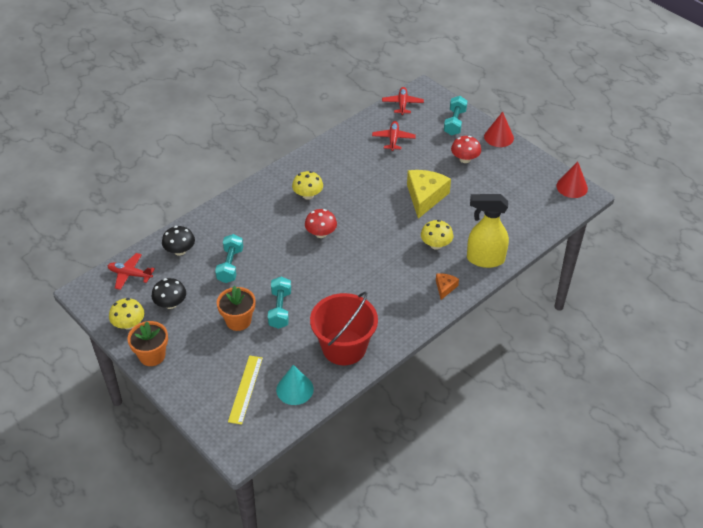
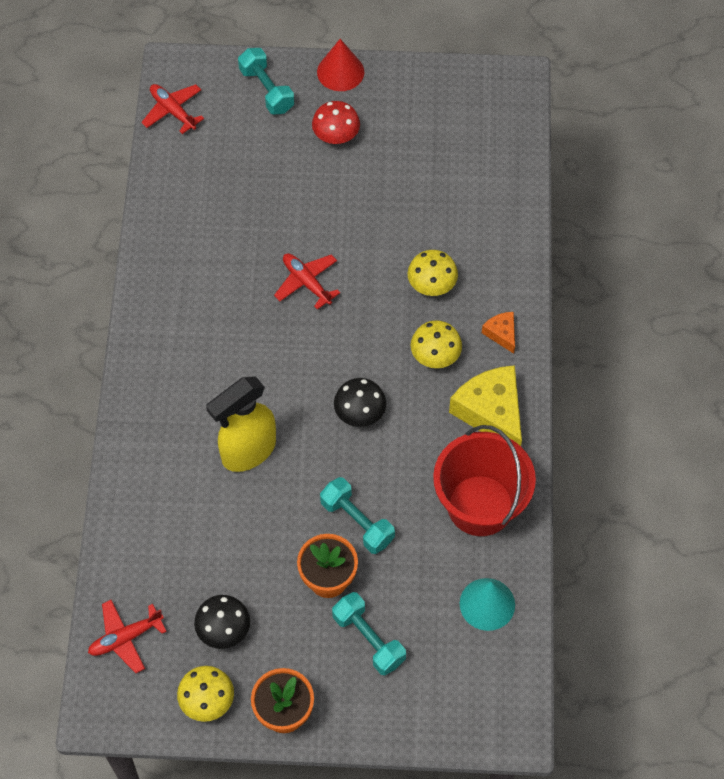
camera: 45 degrees left, 15 degrees up
(180, 251) = (147, 552): black mushroom -> black mushroom (360, 413)
(230, 265) = (232, 517): turquoise dumbbell -> turquoise dumbbell (368, 639)
(245, 389) = (436, 653): yellow ruler -> none
(308, 195) = (210, 341): yellow mushroom -> yellow mushroom (435, 356)
(321, 233) = (287, 381): red mushroom -> none
(393, 139) = (220, 174): red plane -> red plane (306, 282)
(425, 197) = (349, 228): yellow cheese -> yellow cheese (491, 412)
(484, 259) = (503, 259): yellow spray bottle -> yellow spray bottle (248, 452)
(572, 187) = (493, 80): red cone -> none

